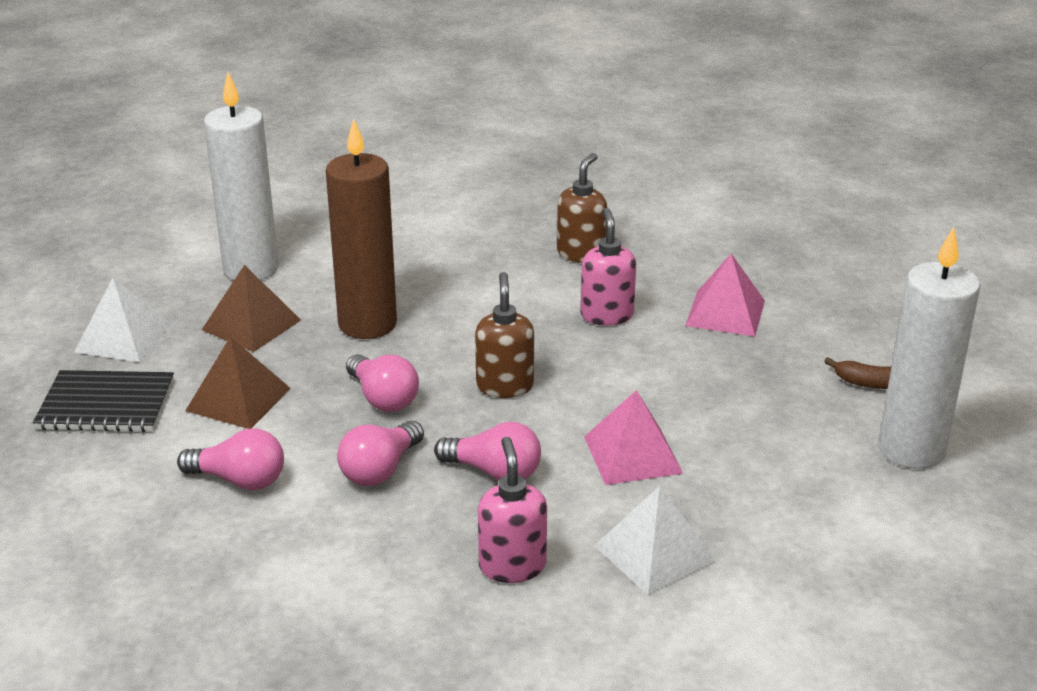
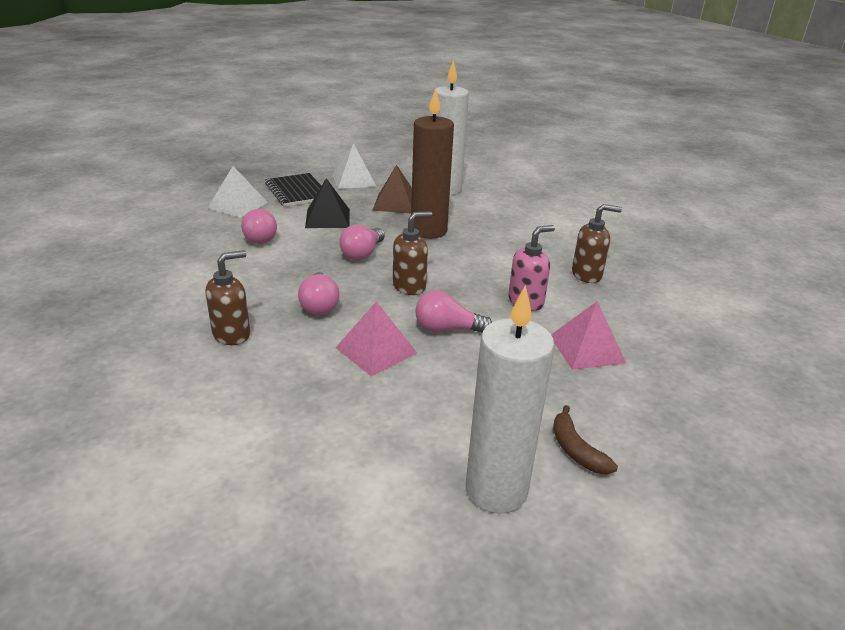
camera: 60 degrees right, 0 degrees up
(238, 399) = (328, 218): brown pyramid -> black pyramid
(380, 470) = (295, 270): pink light bulb -> pink light bulb (447, 329)
(512, 566) = (232, 334): pink soap dispenser -> brown soap dispenser
(654, 553) = (274, 385): white pyramid -> white pyramid (237, 205)

